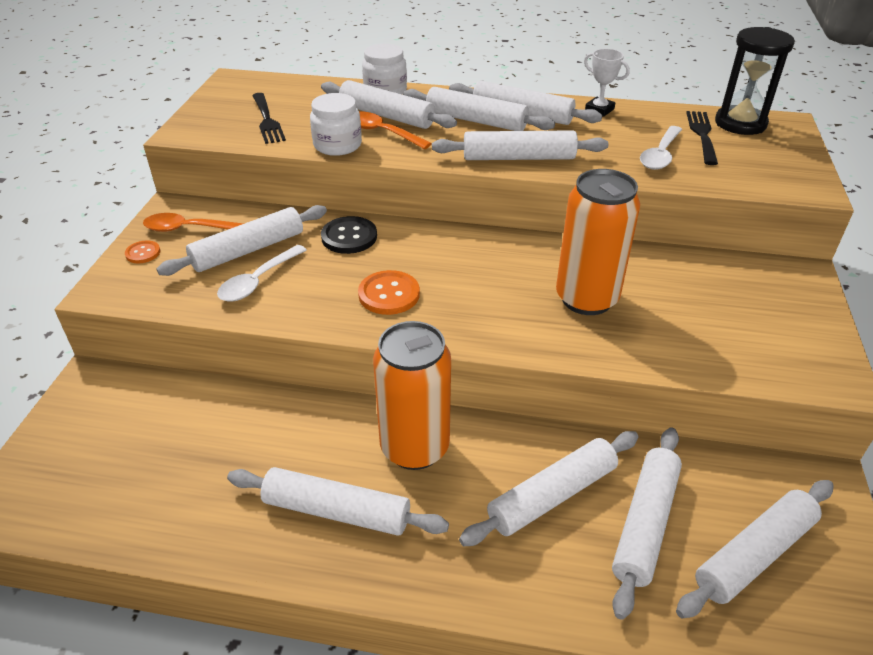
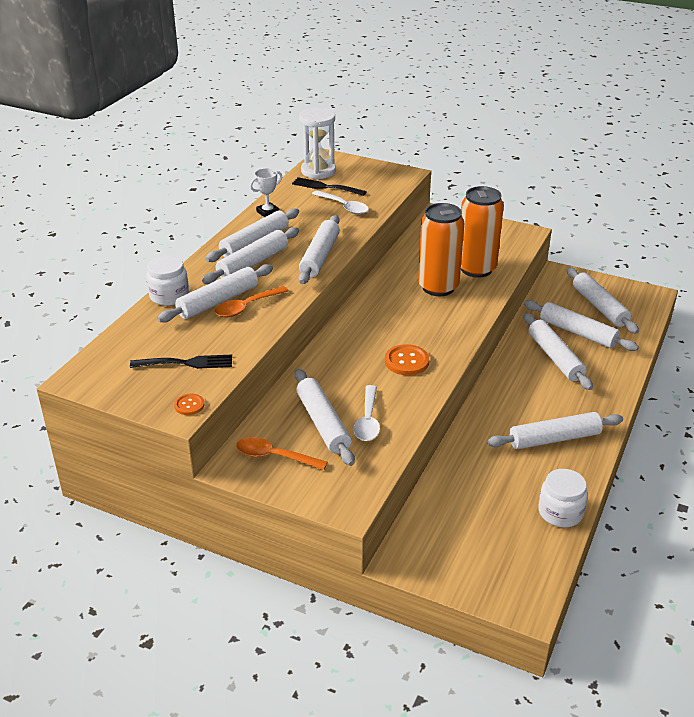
camera: 75 degrees left, 5 degrees down
(143, 253) = (301, 484): orange button -> orange button (189, 405)
(188, 229) = (274, 456): orange spoon -> orange spoon turned 90 degrees clockwise
(258, 281) = (368, 420): white spoon -> white spoon turned 45 degrees clockwise
(336, 511) = (554, 439): white rolling pin -> white rolling pin turned 45 degrees clockwise
(337, 145) = (256, 330): white jar -> white jar (560, 512)
(349, 237) = (327, 371): black button -> none
(414, 447) = (510, 401): orange can -> orange can (476, 269)
(740, 123) = (318, 171): black hourglass -> white hourglass

